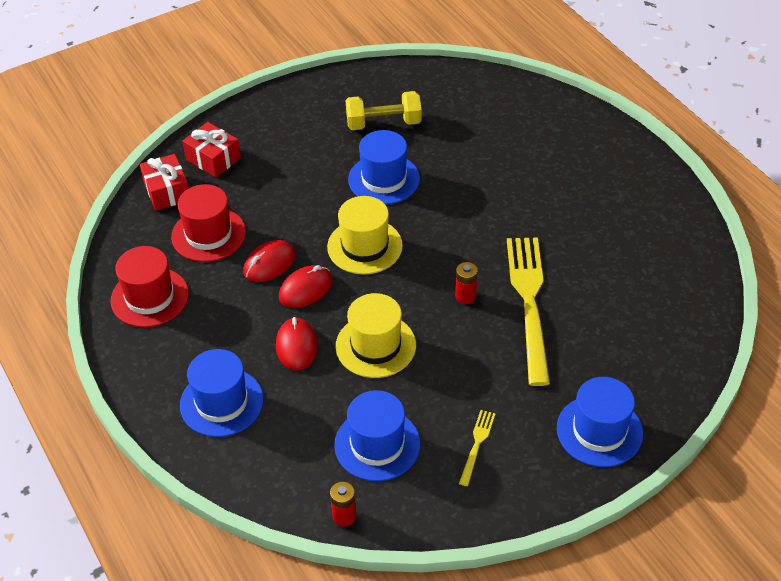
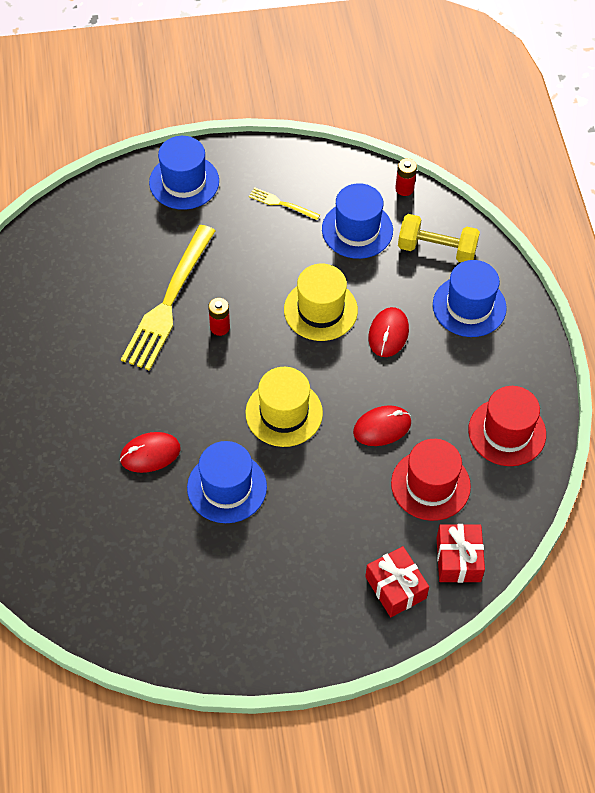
camera: 160 degrees left, 10 degrees up
(306, 289) = (358, 387): red mouse -> red mouse (150, 454)
(383, 123) = (189, 566): yellow dumbbell -> yellow dumbbell (436, 249)
(477, 444) = (281, 204): yellow fork -> yellow fork turned 75 degrees clockwise

